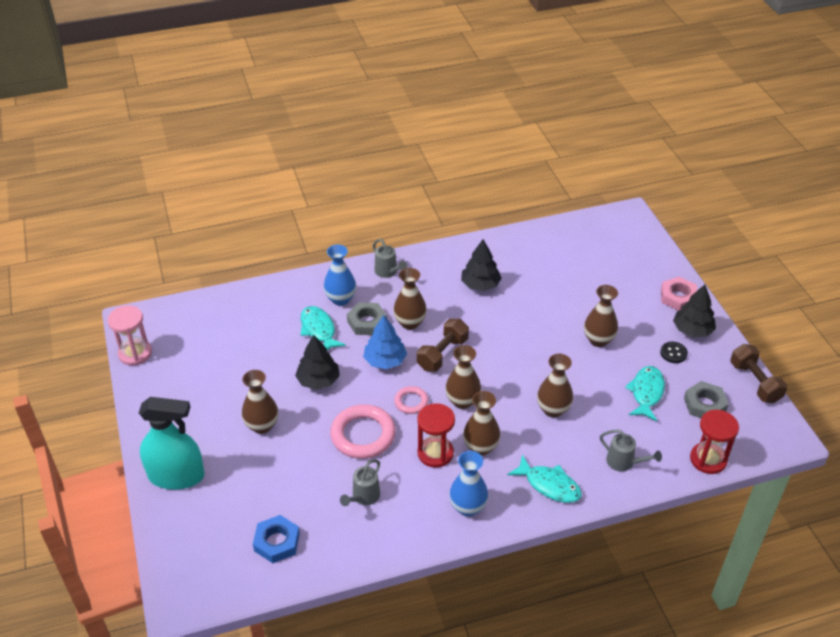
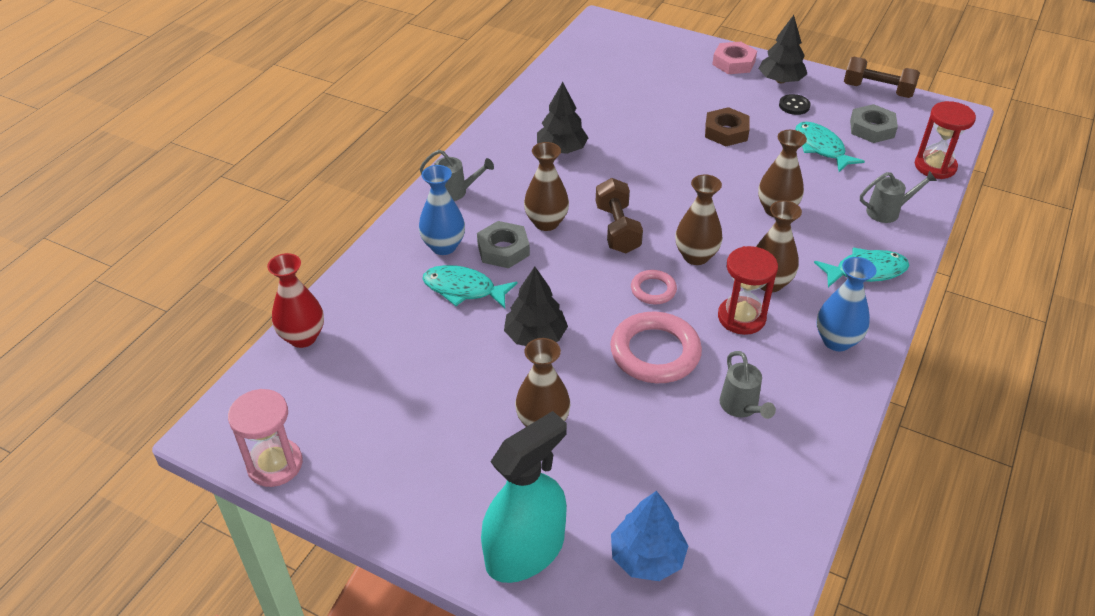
camera: 45 degrees left, 0 degrees up
(218, 301) = (303, 337): none -> red vase
(277, 542) = (729, 521): blue nut -> none
(385, 361) = (573, 271): blue tree -> blue tree (647, 557)
(598, 340) = (726, 132): brown vase -> brown nut

